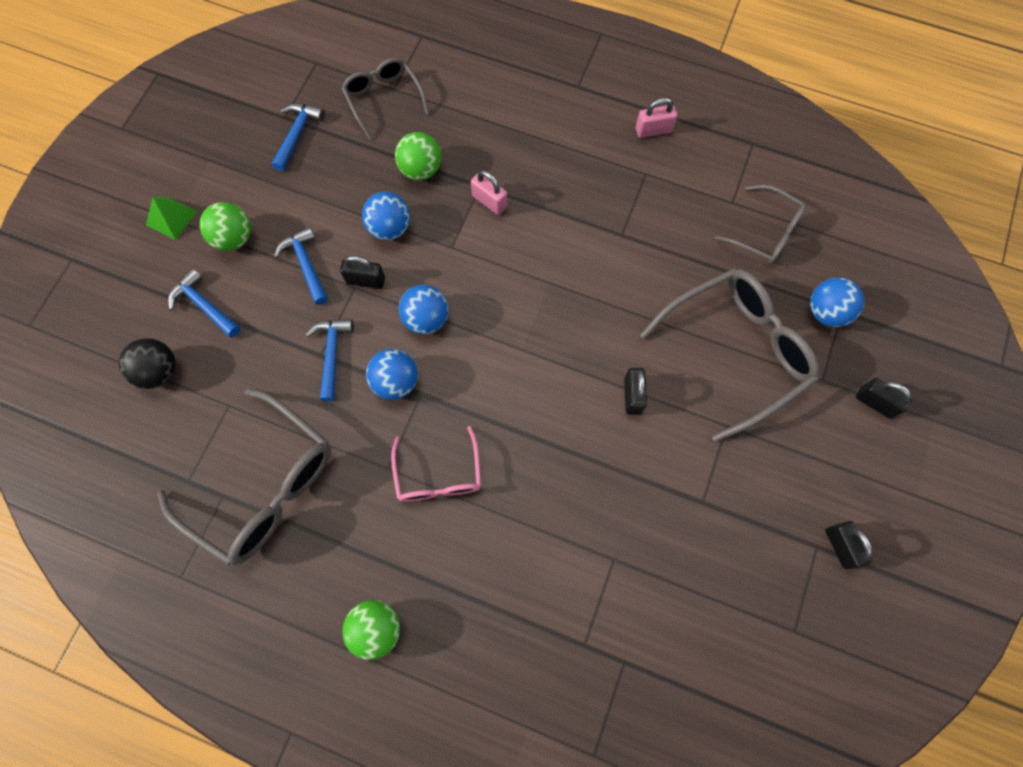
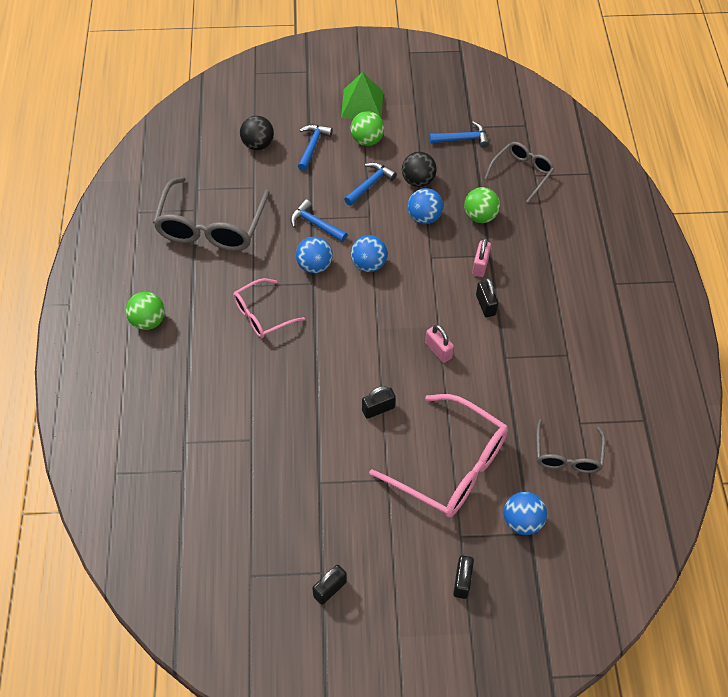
camera: 65 degrees right, 15 degrees down
(171, 218) = (362, 104): green pyramid -> green pyramid, size x1.54
(331, 210) = (418, 180): none -> black ball
(332, 354) = (315, 224): blue hammer -> blue hammer turned 120 degrees counterclockwise
(365, 280) = (377, 220): black padlock -> black padlock (485, 305)
(653, 130) = (609, 346): pink padlock -> pink padlock (438, 350)
(736, 351) = (451, 466): grey glasses -> pink glasses

